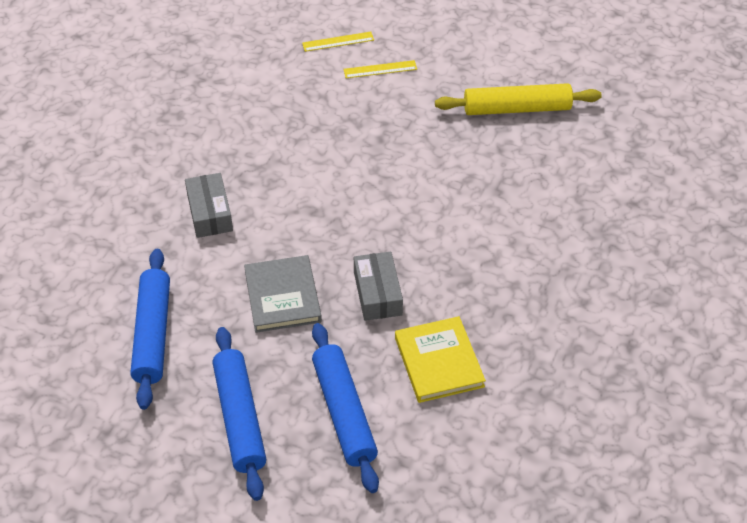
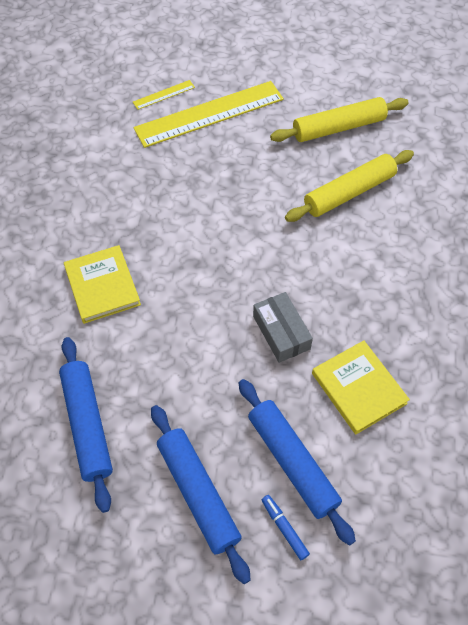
camera: 15 degrees left, 10 degrees up
(210, 213) = (102, 286): grey box -> yellow book
(282, 296) = (197, 356): grey book -> none
(313, 468) = (284, 528): none -> blue marker
(380, 69) = (209, 114): yellow ruler -> yellow ruler, size x2.34
(502, 175) = (349, 193): none -> yellow rolling pin

